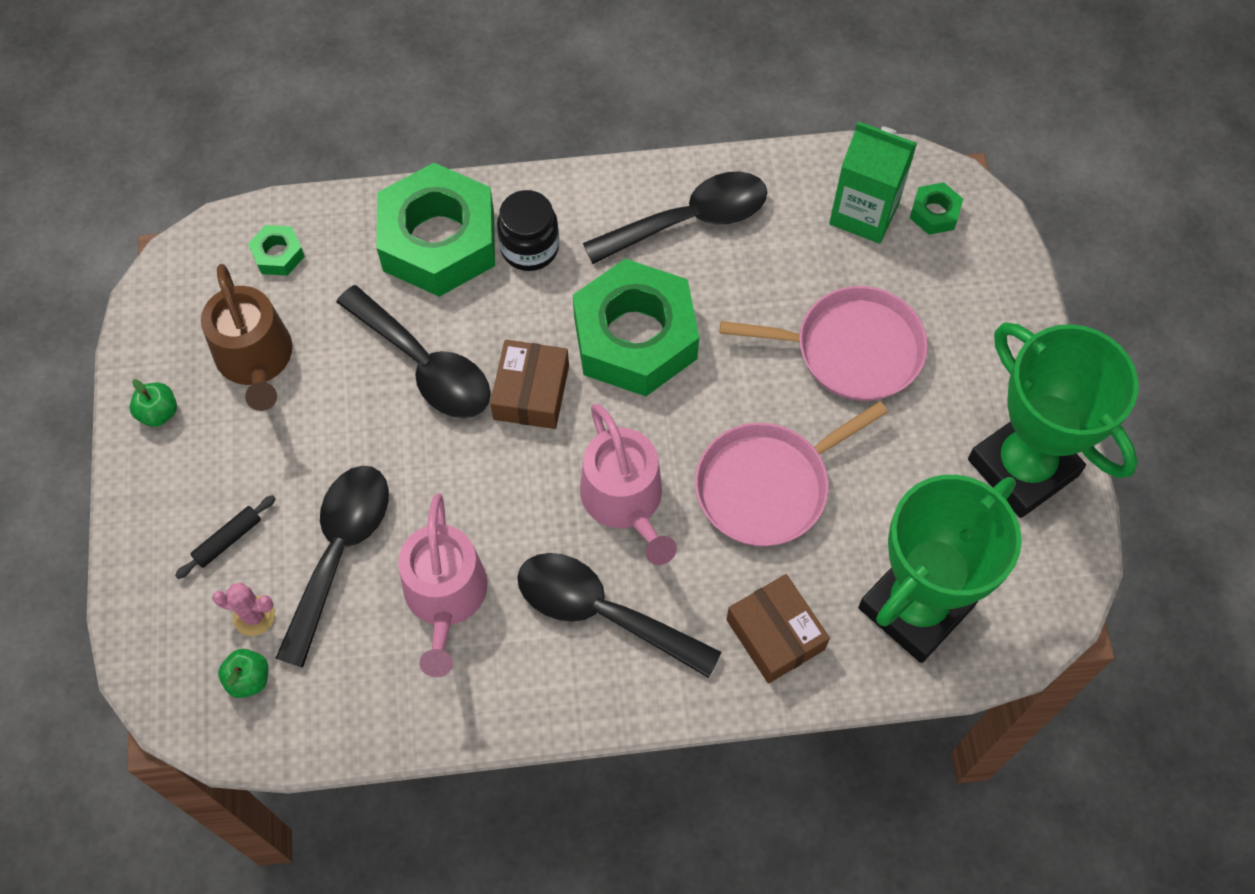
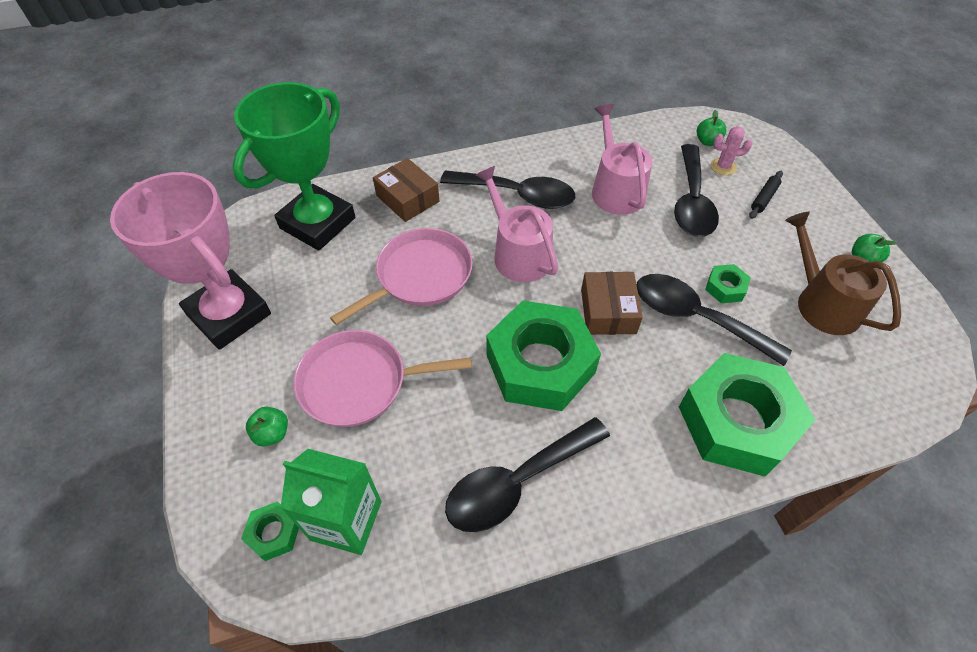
camera: 170 degrees right, 10 degrees down
(278, 255) = (863, 386): green nut -> green nut (725, 288)
(530, 248) = (655, 428): black jar -> none
(947, 307) = (272, 433): none -> green apple
(1022, 467) = (229, 314): green trophy -> pink trophy

